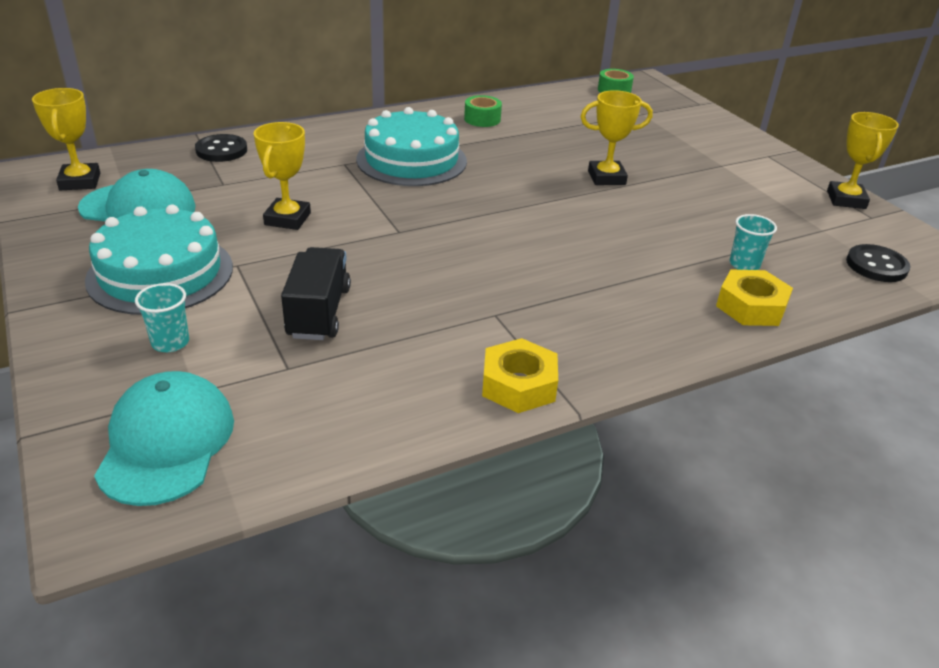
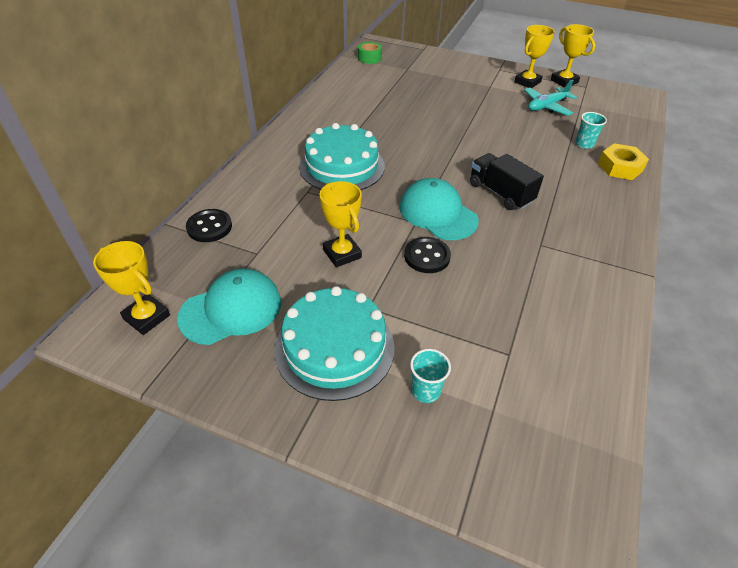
camera: 40 degrees left, 10 degrees up
(166, 442) = (535, 454): turquoise cap -> turquoise cap (437, 213)
(319, 312) = (465, 306): black truck -> black truck (500, 193)
(482, 119) = (333, 114): green tape -> none
(519, 385) = (612, 279): yellow nut -> none
(606, 177) = (455, 122): yellow trophy -> yellow trophy (527, 82)
(765, 211) = (547, 106): none -> turquoise plane
(876, 266) = (625, 114): black button -> black button (427, 256)

